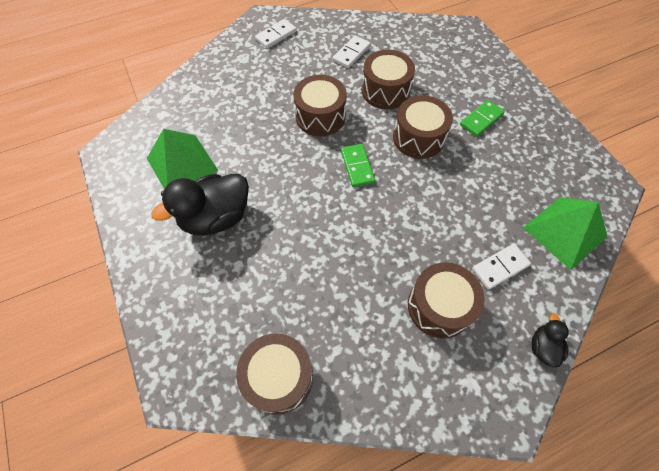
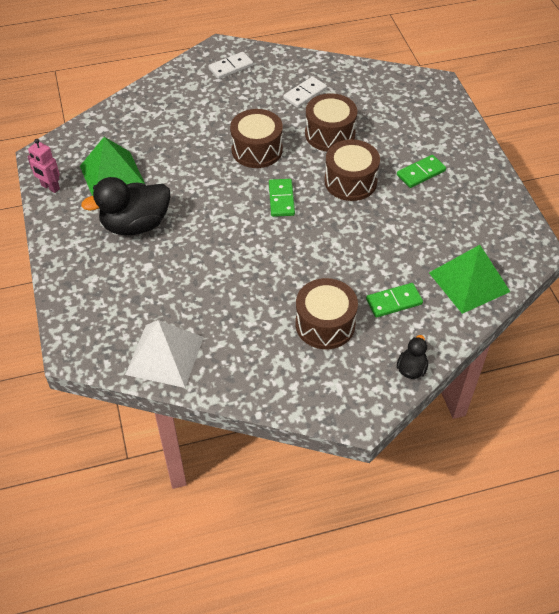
camera: 10 degrees right, 10 degrees down
(119, 187) = (50, 187): none -> pink robot
(278, 377) = (165, 355): brown drum -> white pyramid
(500, 267) = (394, 302): white domino -> green domino

